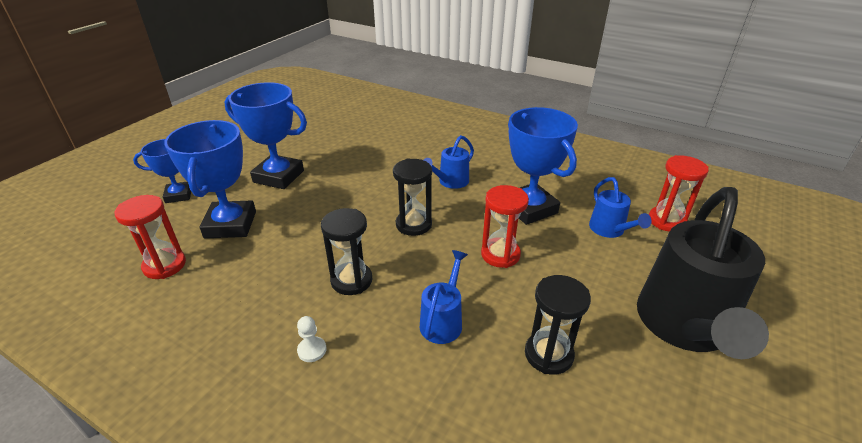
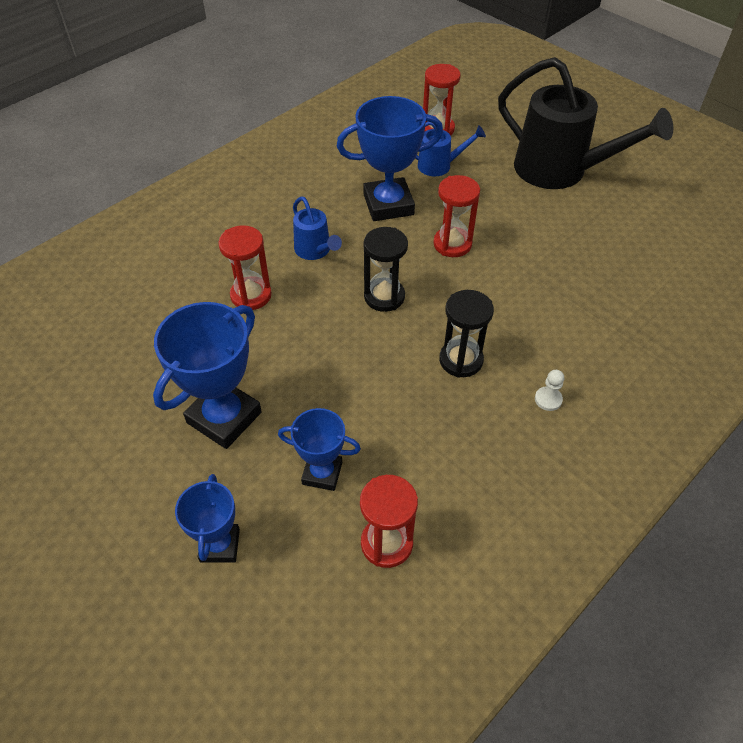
camera: 75 degrees left, 15 degrees up
(230, 224) = (322, 473): blue trophy -> blue trophy, size x0.59
(391, 164) = (251, 295): none -> red hourglass
(443, 320) = (528, 302): blue watering can -> none
(548, 354) = (575, 249): black hourglass -> none

